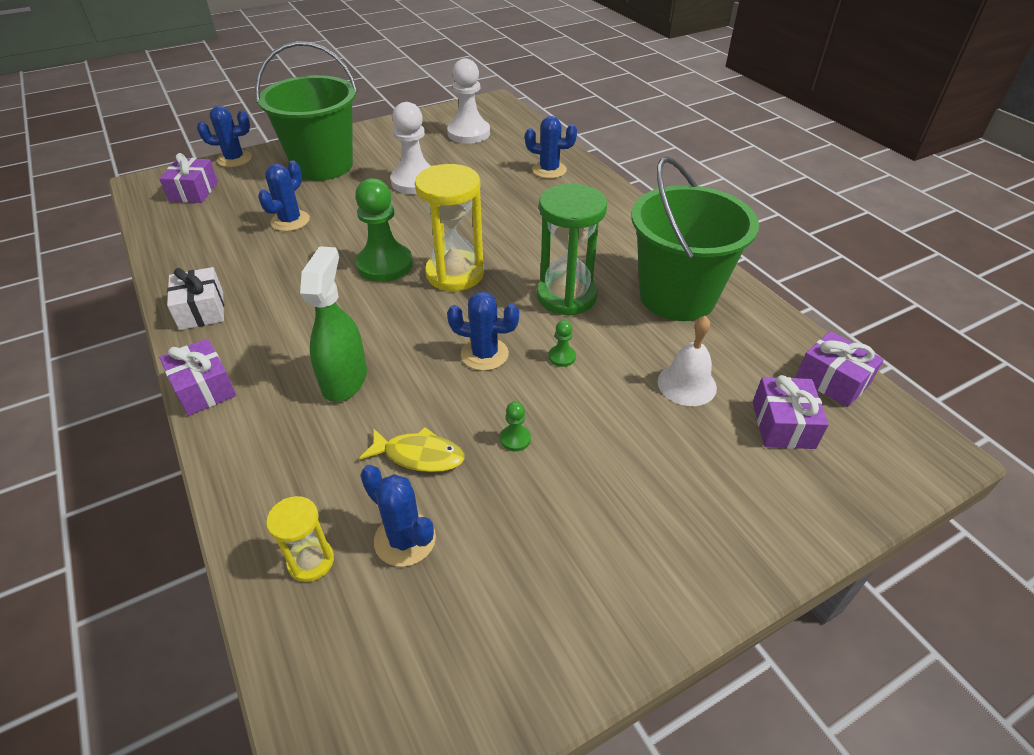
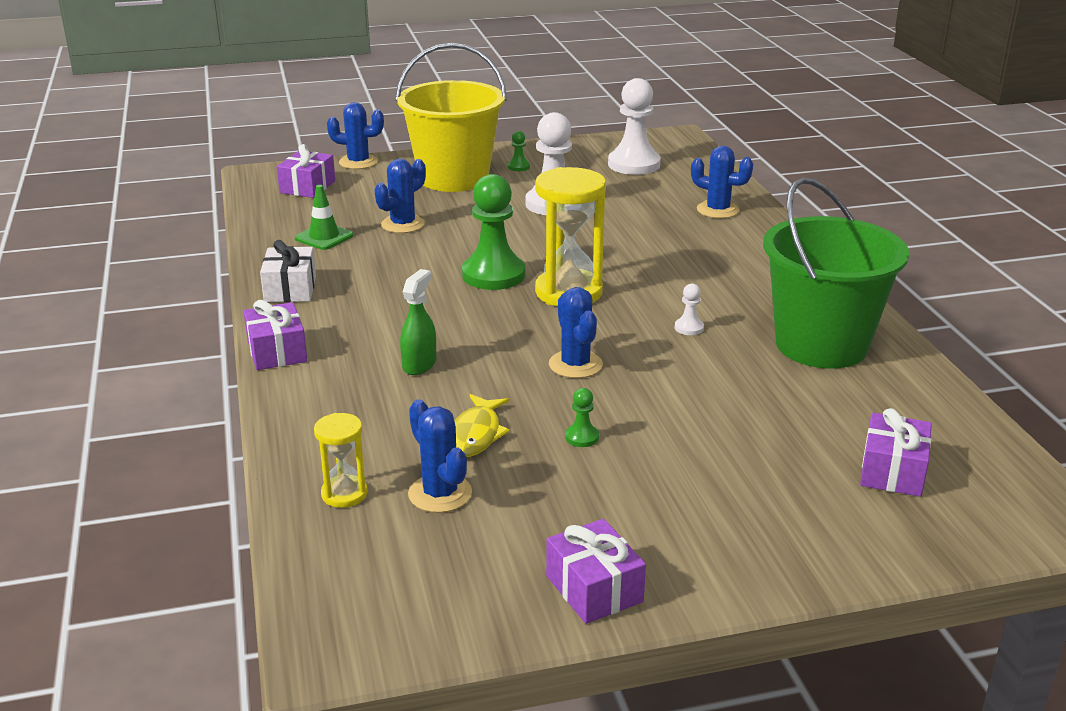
camera: 15 degrees right, 15 degrees down
(221, 245) = (324, 237): none -> green traffic cone
(323, 165) = (453, 178): green bucket -> yellow bucket
(344, 379) = (419, 364): green spray bottle -> green spray bottle, size x0.65
(419, 455) = (476, 434): yellow fish -> yellow fish turned 75 degrees clockwise
(484, 354) = (575, 365): blue cactus -> blue cactus turned 45 degrees clockwise
(562, 357) = (661, 379): green pawn -> green pawn (518, 167)
(566, 296) = (689, 328): green hourglass -> white pawn
(687, 384) = (795, 421): white bell -> none
(832, 380) = (975, 443): purple gift -> purple gift (594, 589)

